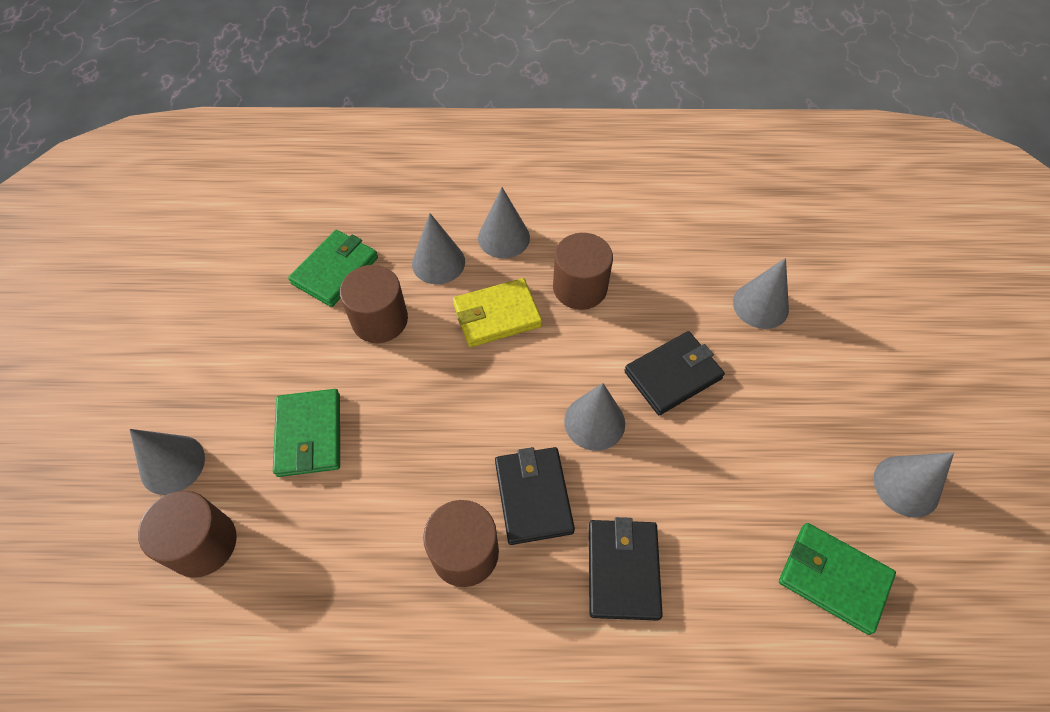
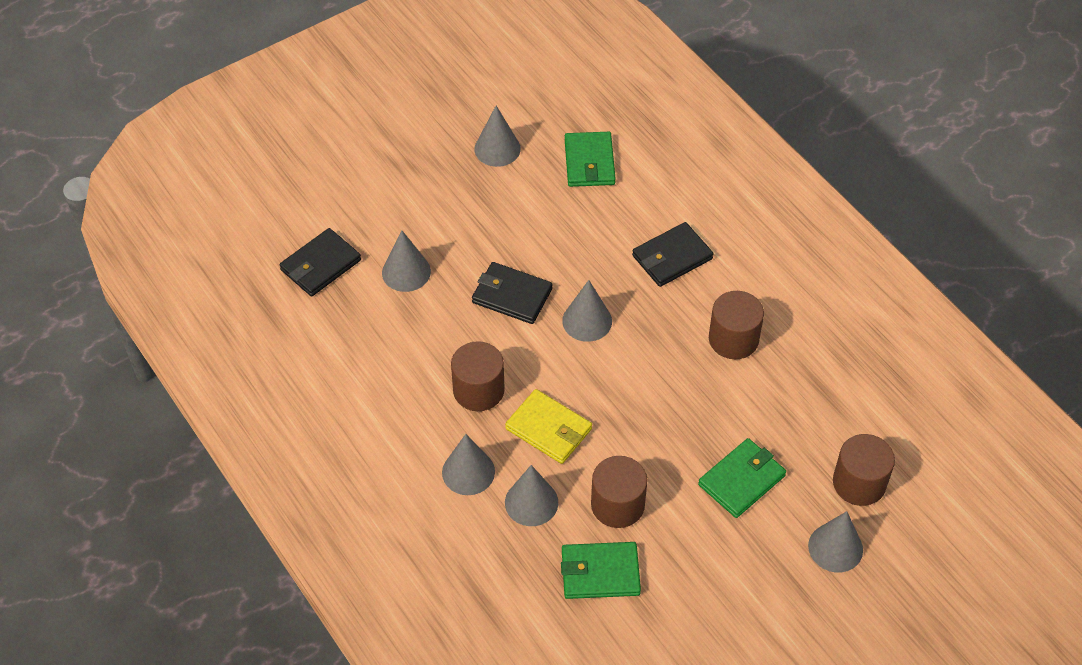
camera: 125 degrees left, 5 degrees down
(533, 496) = (667, 325): black wallet -> black wallet (320, 265)

